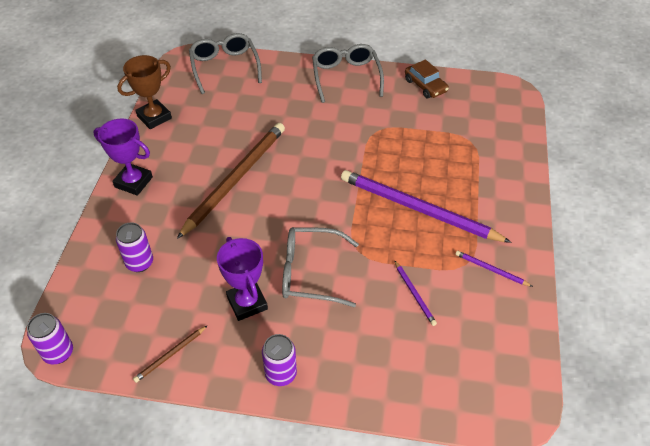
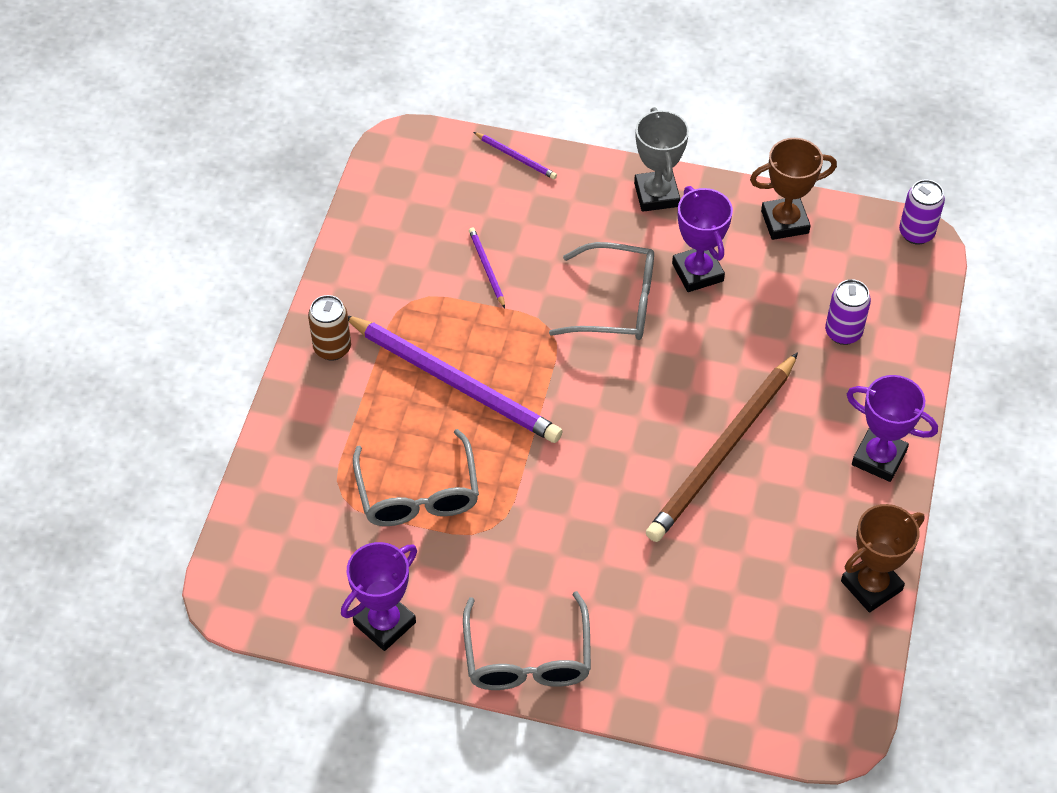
camera: 175 degrees left, 5 degrees up
(170, 355) = (784, 222): brown pencil -> brown trophy
(225, 67) = (758, 702): grey glasses -> grey glasses (418, 493)
(281, 374) = (656, 195): purple can -> grey trophy
(425, 86) = (385, 623): brown car -> purple trophy
(491, 270) = (380, 291): purple pencil -> purple pencil (516, 157)
(510, 226) = (332, 348): none -> brown can

